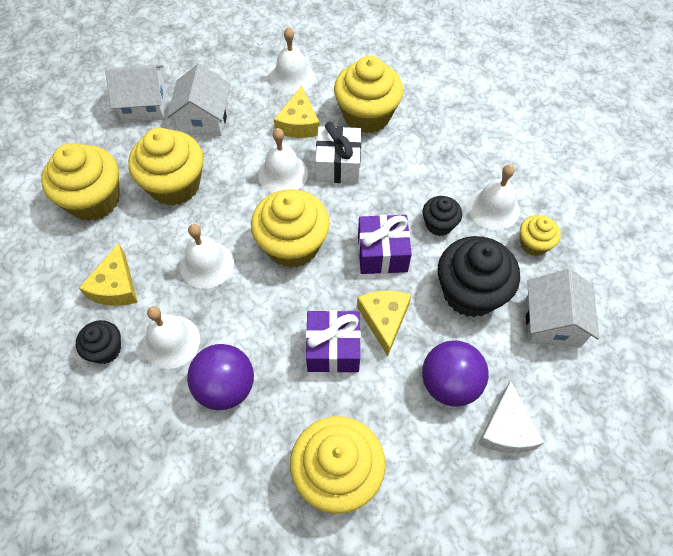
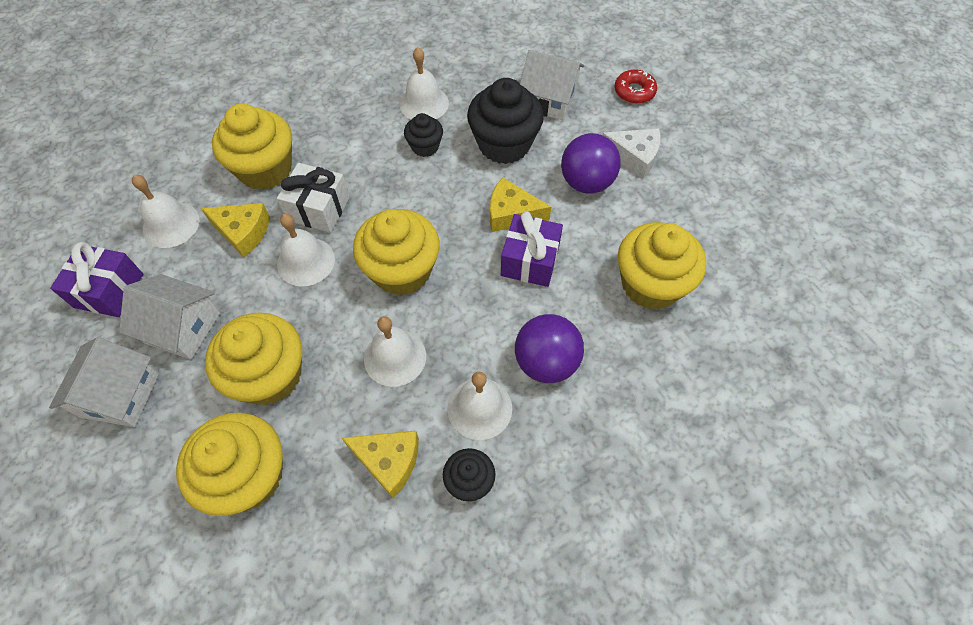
camera: 75 degrees left, 0 degrees up
(382, 253) = (440, 197): purple gift -> purple gift (109, 290)
(534, 244) = (471, 88): yellow cupcake -> none
(609, 413) = (634, 91): none -> red donut

